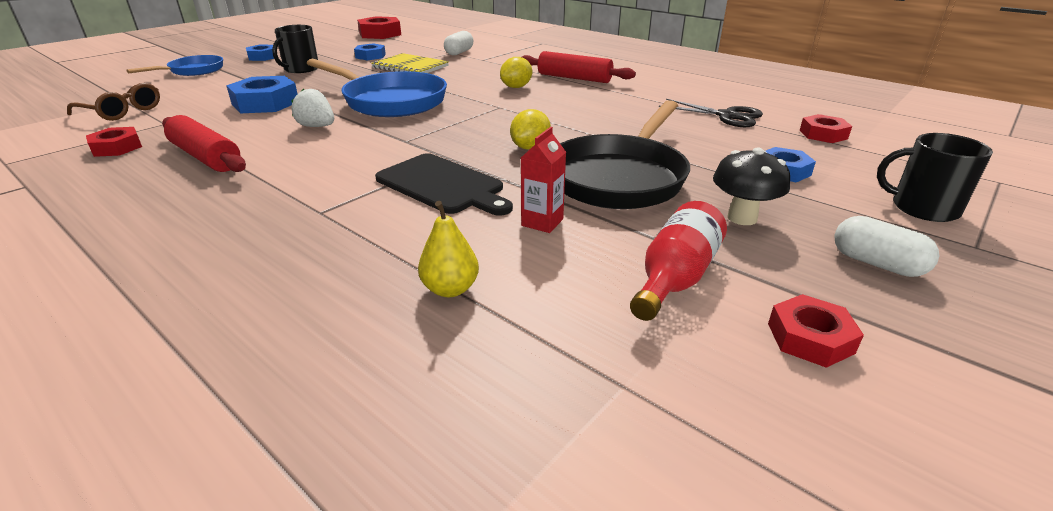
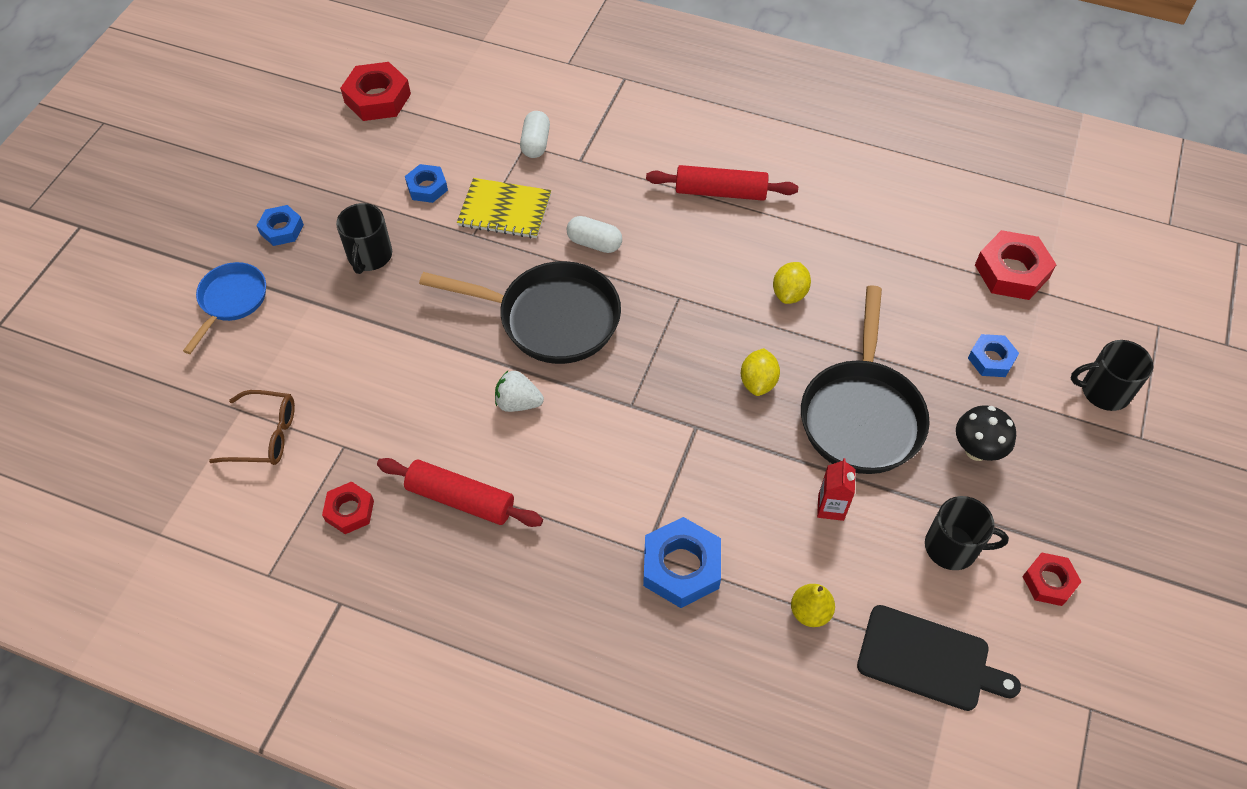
camera: 20 degrees left, 25 degrees up
(265, 103) = (412, 364): blue nut -> blue nut (681, 567)
(390, 101) = (551, 318): blue pan -> black pan
(442, 185) = (719, 477): black cutting board -> black cutting board (928, 659)
(516, 87) = (668, 238): yellow lemon -> yellow lemon (789, 293)
(675, 278) = (952, 547): red bottle -> black mug
(727, 116) = (915, 253): black scissors -> none
(823, 134) = (1011, 271): red nut -> red nut, size x1.65
(876, 264) = (1078, 483): white capsule -> white capsule (594, 243)

